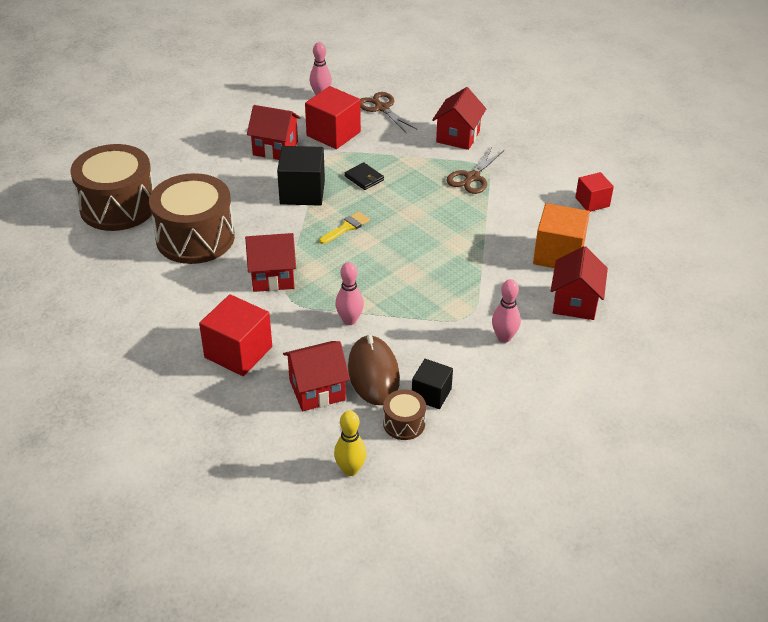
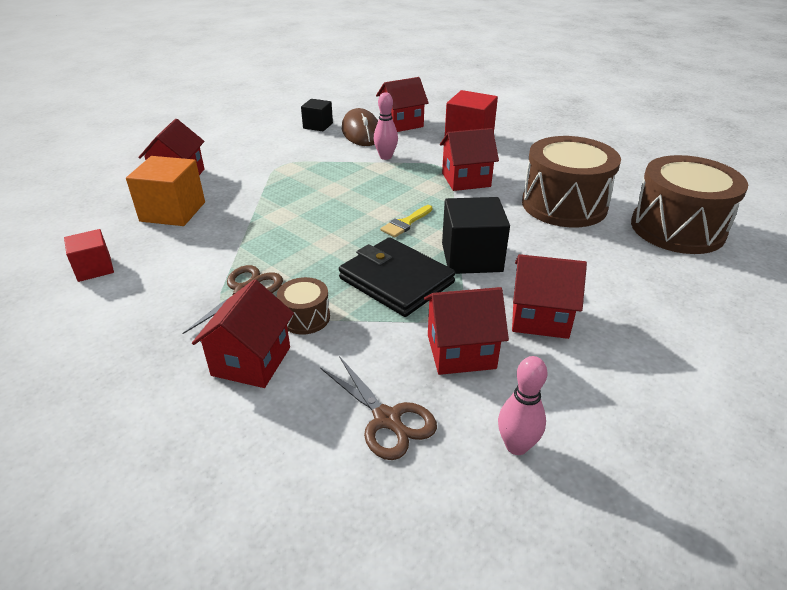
camera: 175 degrees right, 5 degrees down
(333, 134) = (461, 351): red cube -> red house
(350, 470) = (371, 98): yellow bowling pin -> none
(364, 178) = (396, 281): black wallet -> black wallet, size x2.10
(404, 423) = (338, 114): brown drum -> brown drum (305, 317)
(504, 337) = (254, 153): pink bowling pin -> none

